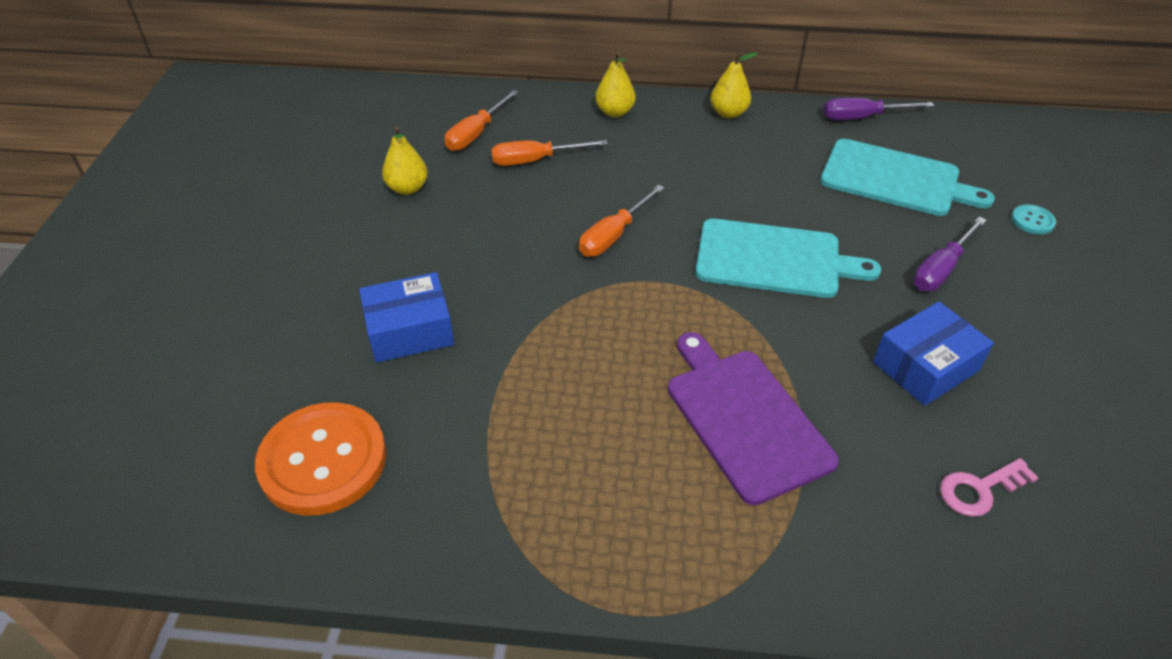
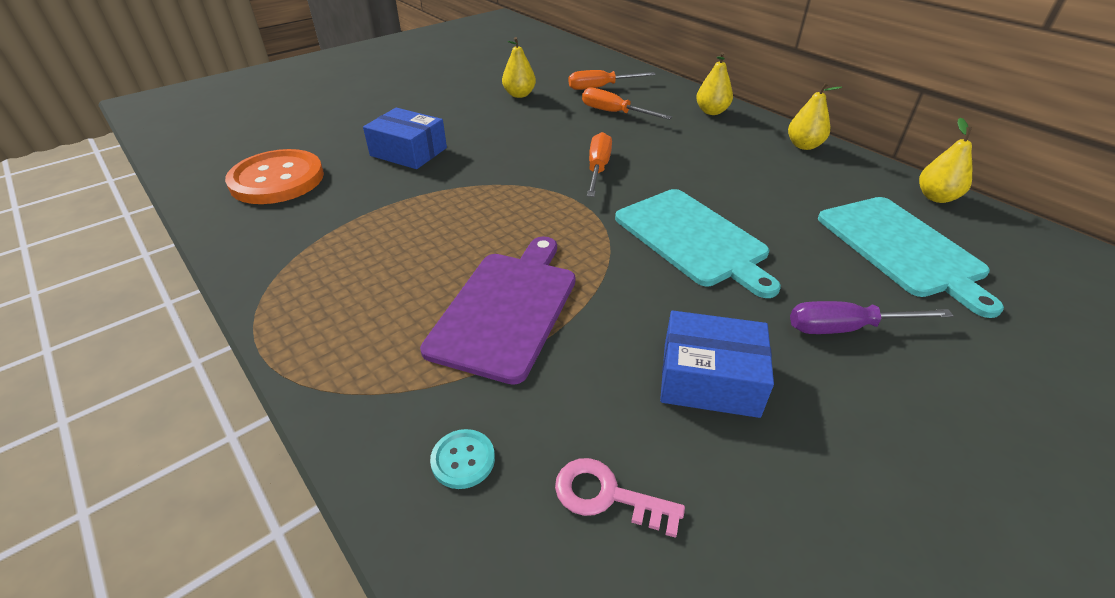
camera: 45 degrees right, 5 degrees down
(614, 235) = (598, 169): orange screwdriver -> orange screwdriver turned 105 degrees clockwise
(862, 117) = (936, 197): purple screwdriver -> yellow pear
(1032, 221) = (1030, 355): turquoise button -> turquoise button (463, 460)

